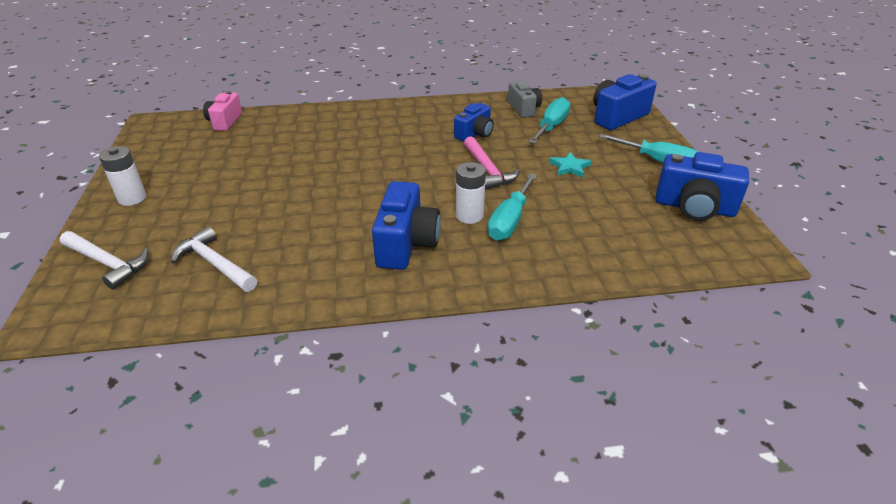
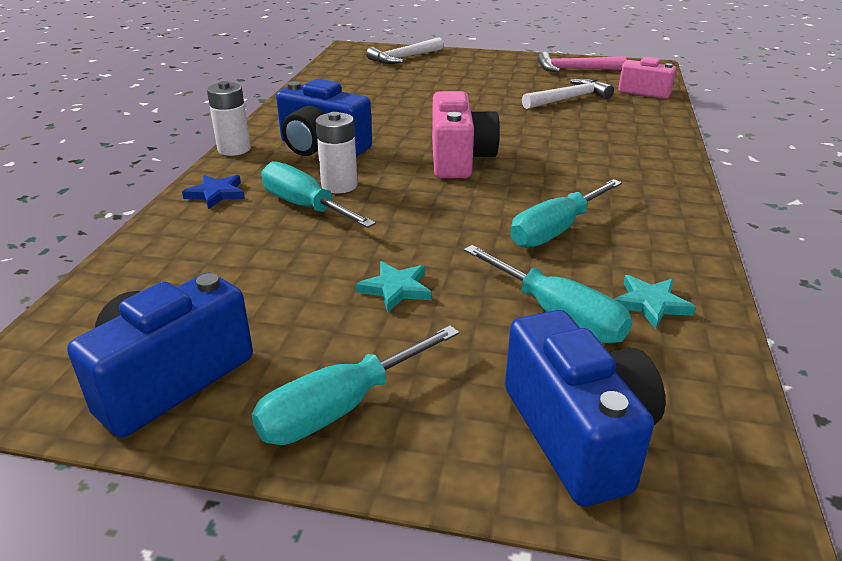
camera: 110 degrees right, 5 degrees down
(132, 198) = (494, 62): white battery -> white battery (234, 149)
(214, 264) = (371, 83): white hammer -> white hammer (569, 99)
(396, 177) = (459, 159): none -> pink camera
(475, 134) = (555, 230): blue camera -> turquoise screwdriver
(488, 170) = (435, 218): pink hammer -> pink hammer (574, 69)
(522, 269) = (216, 194): none -> blue star
(524, 109) = (650, 304): grey camera -> turquoise star

